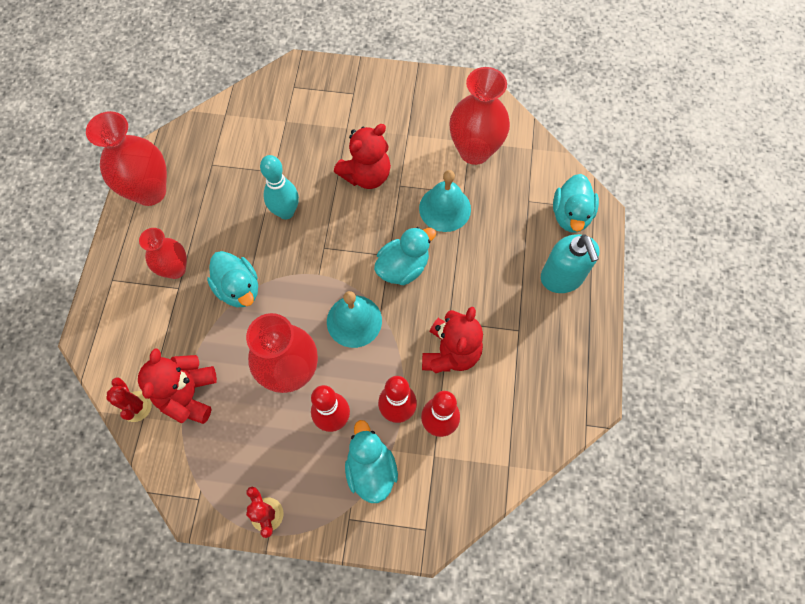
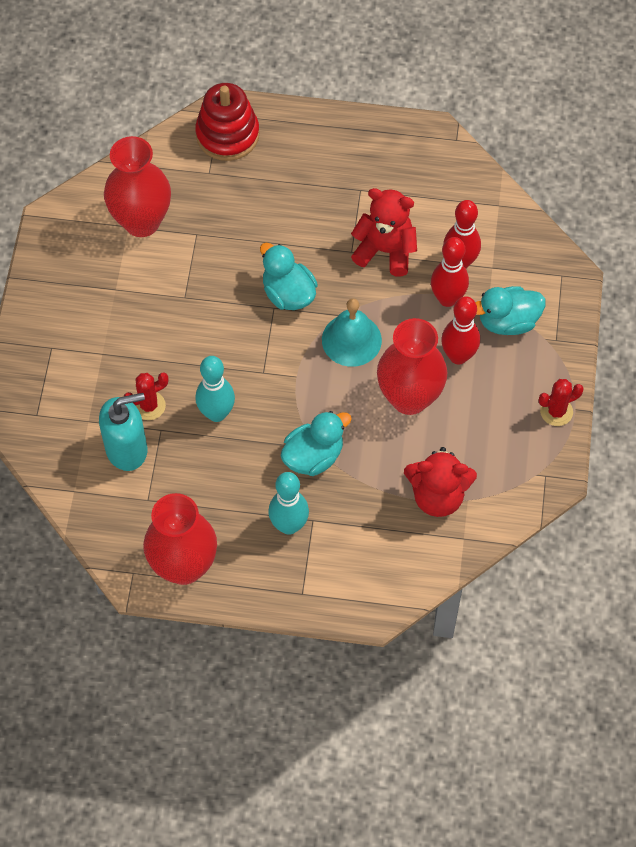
camera: 90 degrees left, 5 degrees down
(136, 406) = (452, 547): red cactus -> red cactus (149, 406)
(175, 269) = (289, 525): red vase -> turquoise bowling pin
(366, 175) = (169, 331): red teddy bear -> none
(445, 208) = (216, 252): turquoise bell -> none
(562, 278) = (301, 148): turquoise soap dispenser -> turquoise soap dispenser (127, 449)
(571, 215) = (227, 135): turquoise duck -> red stacking toy

